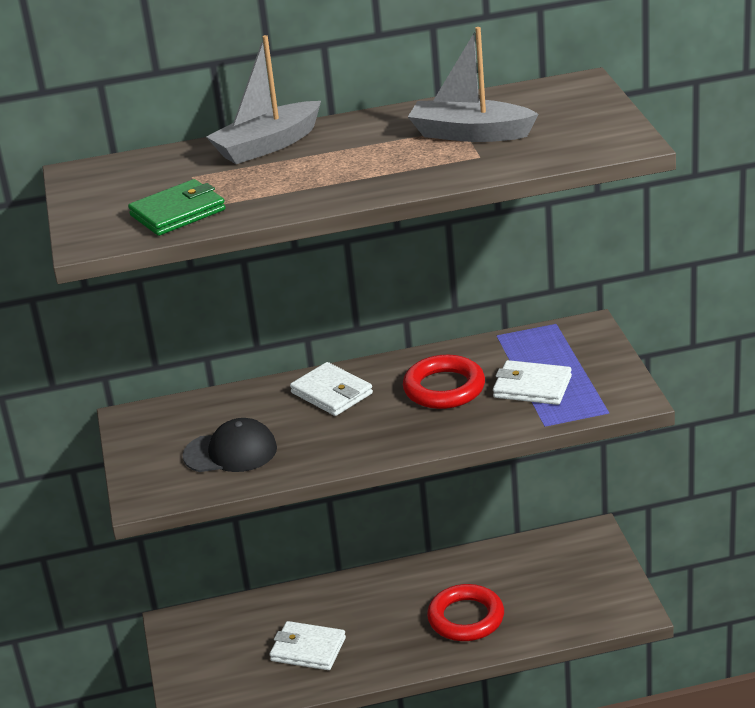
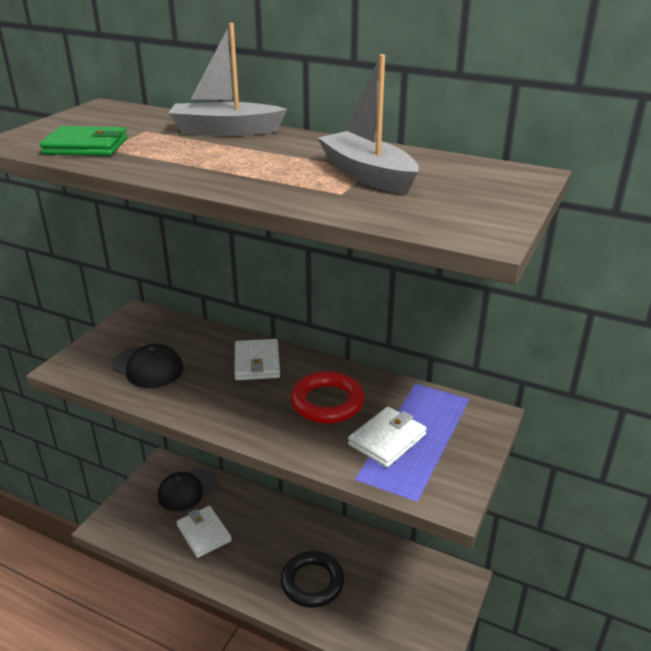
camera: 35 degrees right, 0 degrees up
(236, 628) = (187, 490): none -> black cap
(466, 618) = (312, 582): red ring -> black ring
(532, 387) = (387, 440): white wallet -> white wallet turned 75 degrees clockwise

